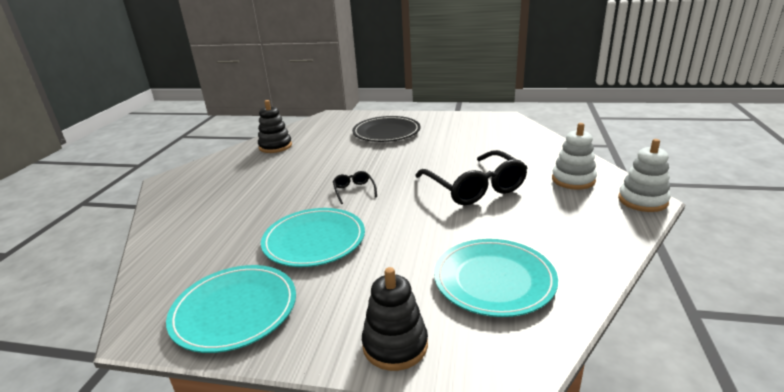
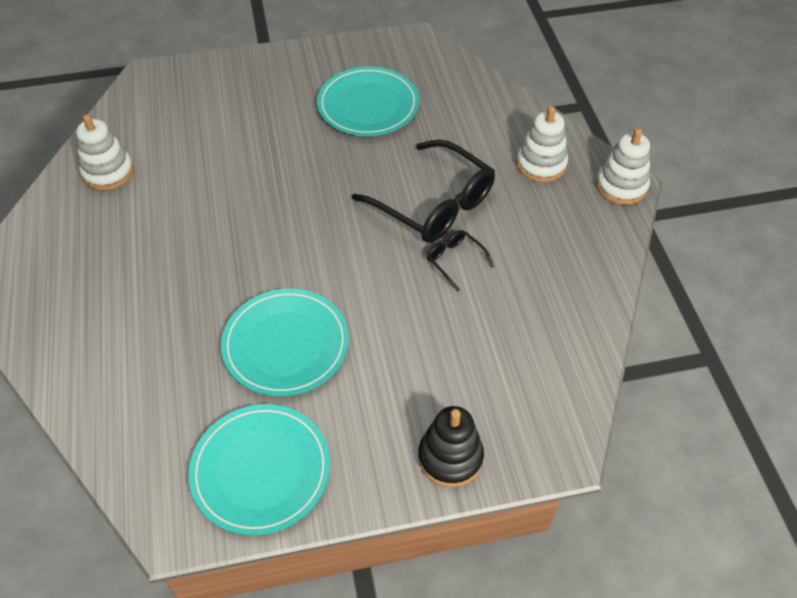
camera: 25 degrees left, 25 degrees up
(275, 146) = (108, 172): black stacking toy -> white stacking toy
(354, 191) = (285, 244): black glasses -> black glasses (455, 261)
(386, 132) = (262, 106): black plate -> none
(494, 280) = (509, 348): turquoise plate -> turquoise plate (368, 105)

